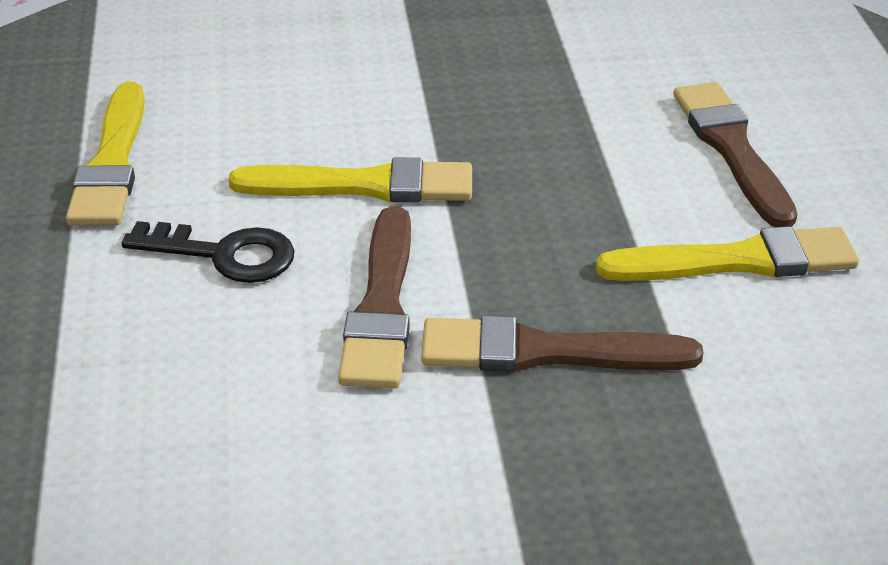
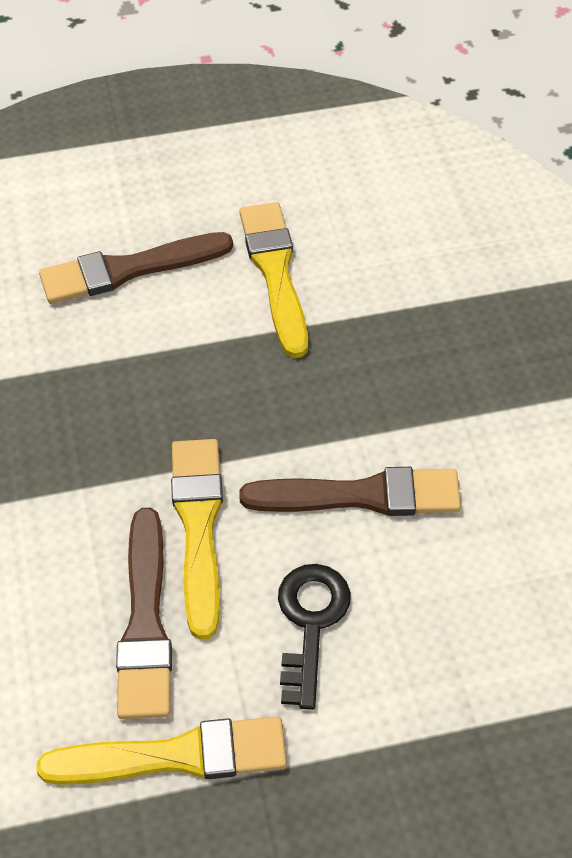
camera: 95 degrees left, 15 degrees up
(545, 352) = (396, 386): brown brush -> brown brush (145, 623)

